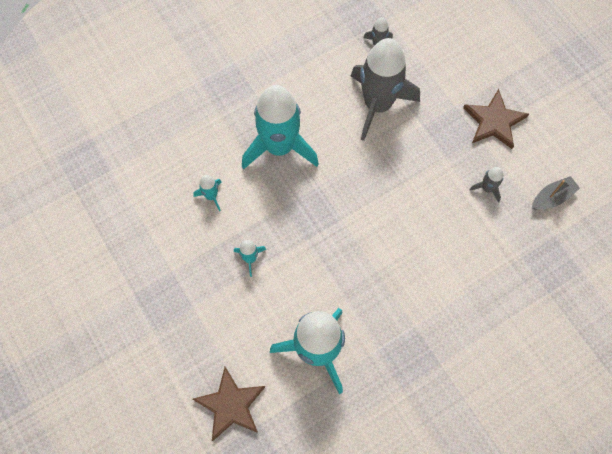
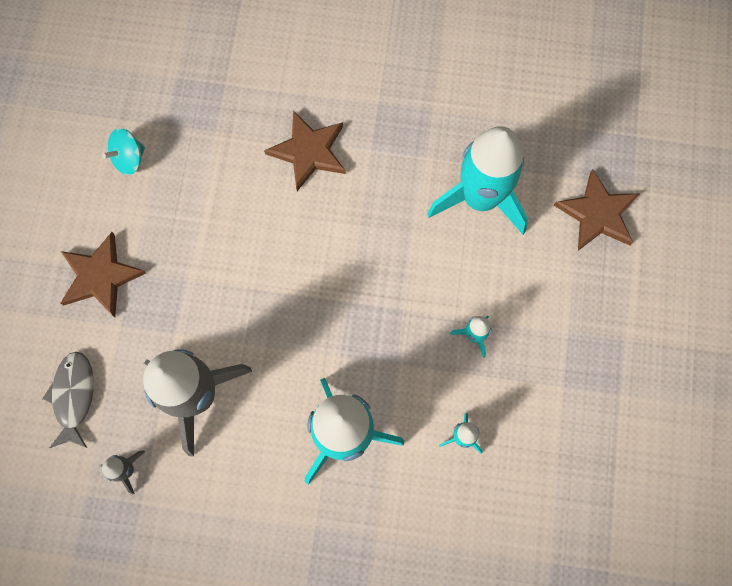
camera: 140 degrees left, 5 degrees up
(441, 55) = (74, 396): none -> grey fish
(452, 292) = (309, 152): none -> brown star
(487, 188) = (179, 216): grey rocket -> none
(552, 197) = (129, 159): grey boat -> turquoise spinning top

